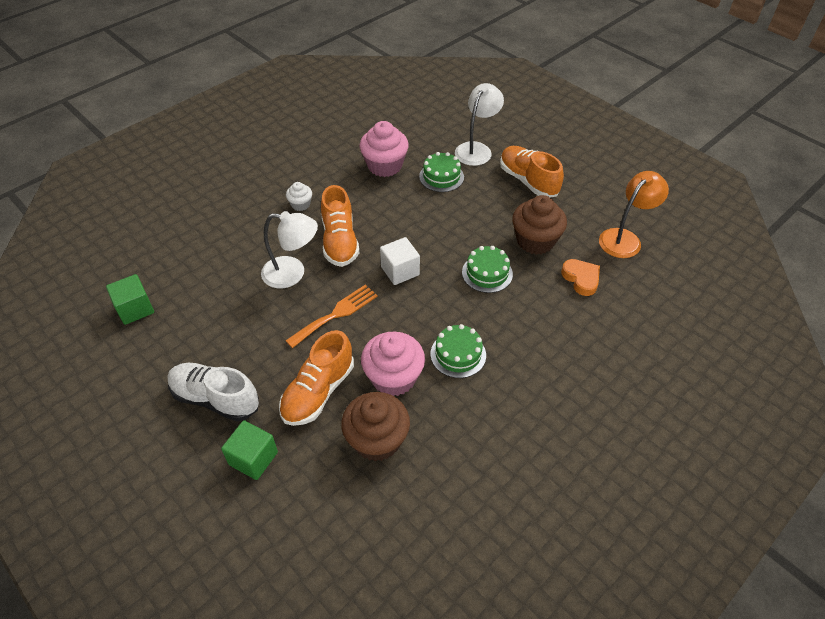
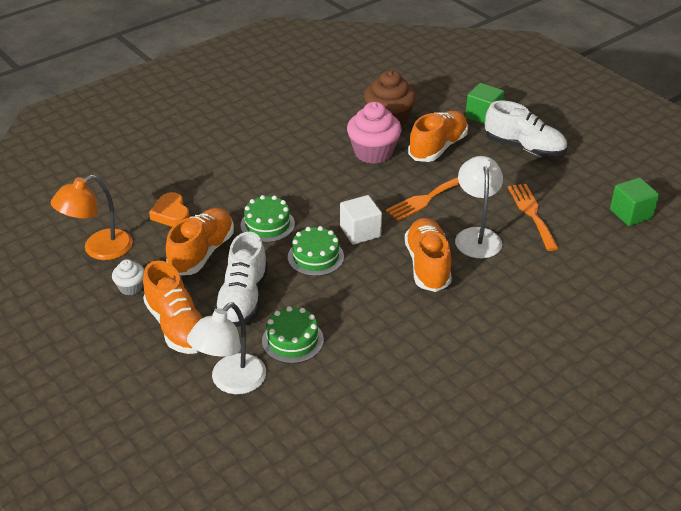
camera: 175 degrees left, 10 degrees down
(234, 302) = (532, 213): none -> orange fork
(292, 273) = (477, 236): white lamp -> white lamp turned 75 degrees clockwise
(300, 204) = (481, 312): white cupcake -> white cupcake (131, 287)
(384, 166) = (370, 362): pink cupcake -> none
(458, 354) = (314, 164): green cake -> green cake (315, 257)
(487, 204) = (243, 299): none -> white shoe
(535, 241) = (202, 253): brown cupcake -> orange shoe

